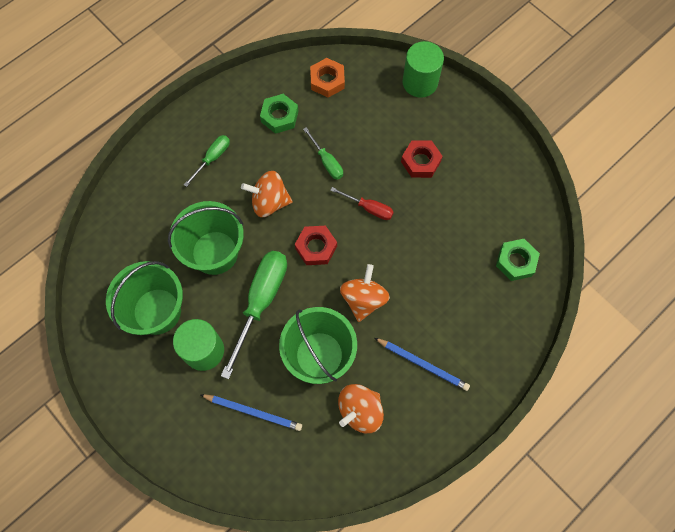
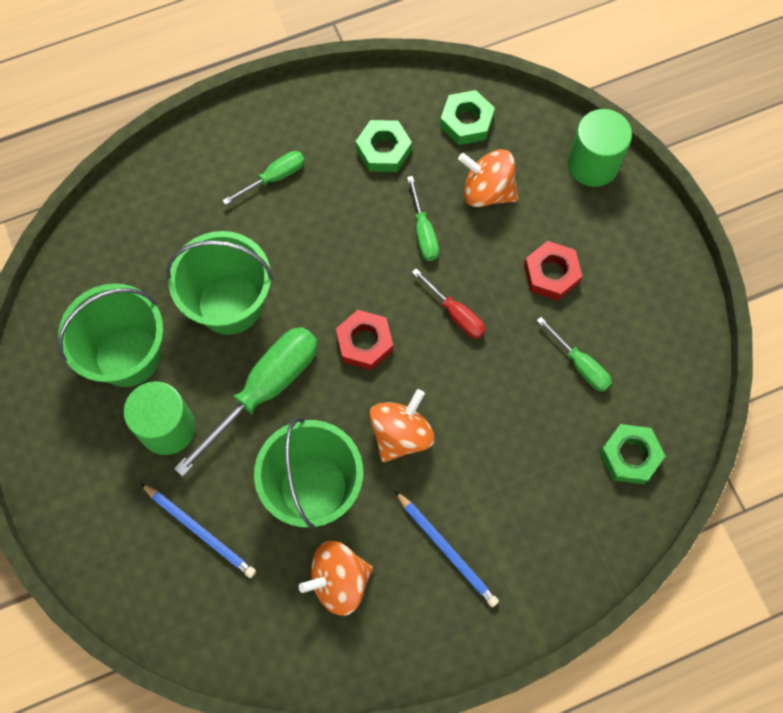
camera: 20 degrees right, 0 degrees up
(269, 202) = (326, 261): orange spinning top -> orange spinning top (487, 191)
(327, 81) = (466, 122): orange nut -> green nut
(462, 214) = (580, 365): none -> green screwdriver

